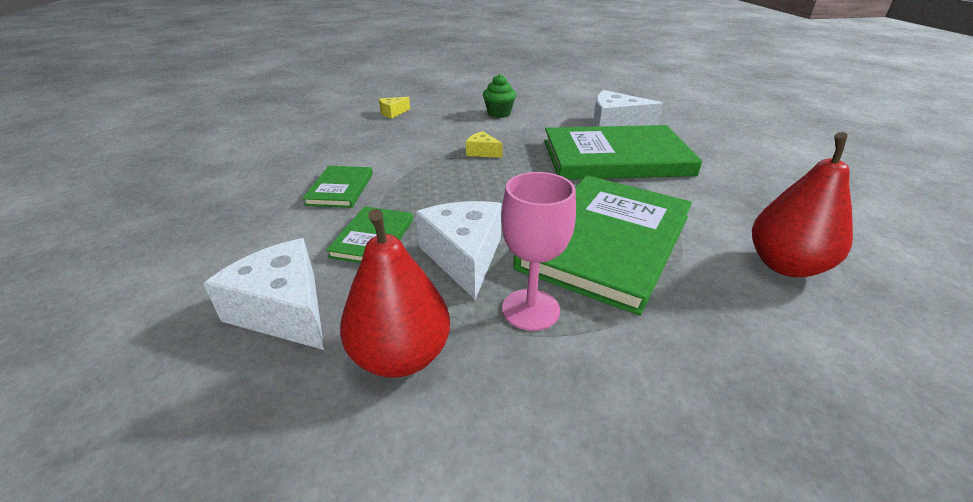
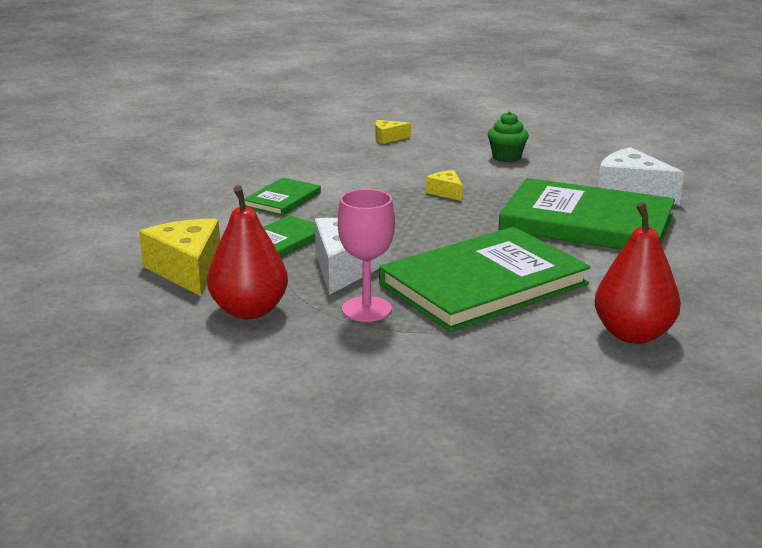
camera: 25 degrees right, 10 degrees down
(284, 310) = (187, 270): white cheese -> yellow cheese

